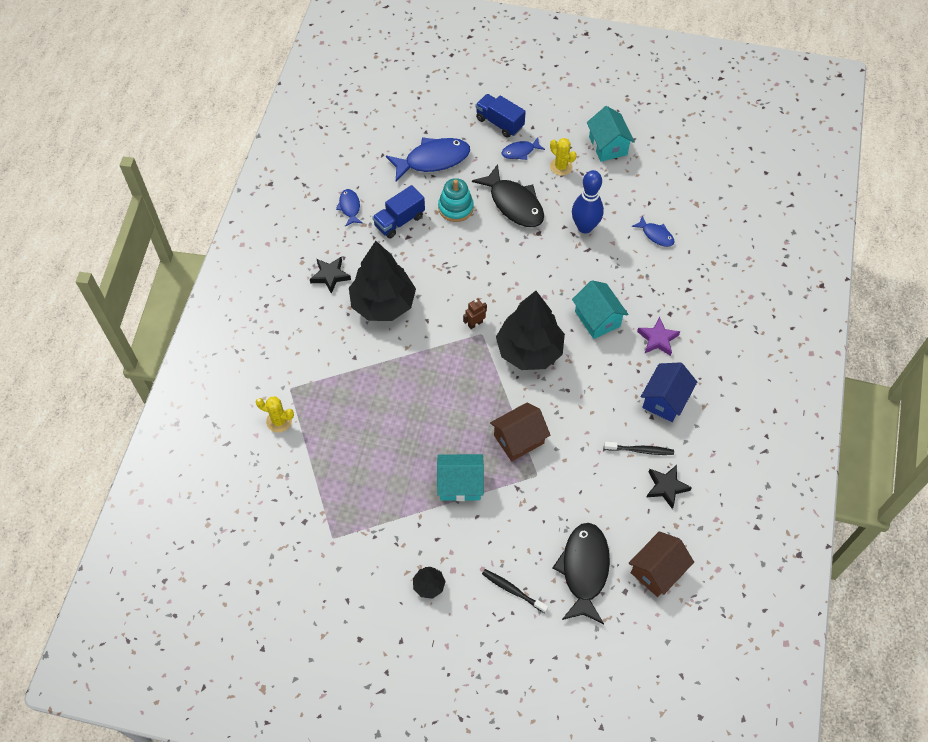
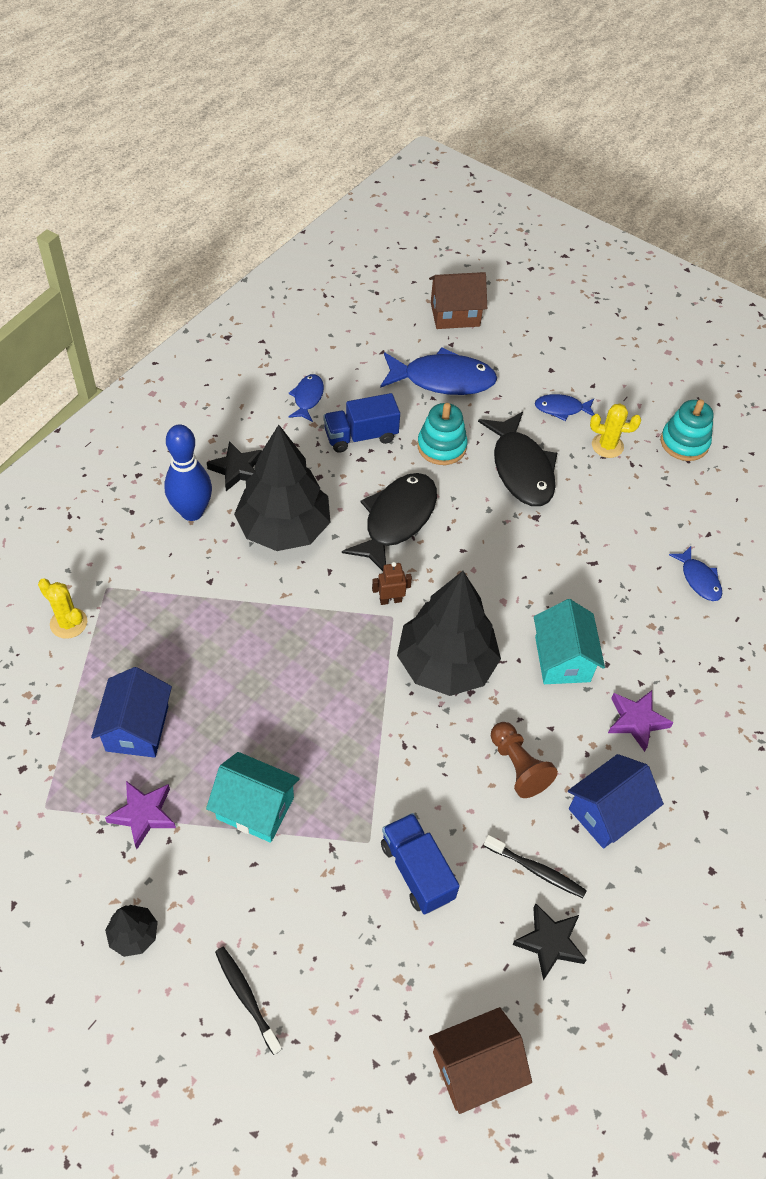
camera: 20 degrees right, 5 degrees down
(361, 467) = (137, 728): none -> blue house
(395, 516) = (143, 814): none -> purple star
(499, 123) = (552, 366): blue truck -> blue truck (417, 871)
(519, 439) = (369, 780): brown house -> brown house (455, 314)
(561, 167) = (607, 446): yellow cactus -> yellow cactus turned 60 degrees counterclockwise
(584, 570) = (366, 1014): black fish -> black fish (396, 520)
(585, 227) = (603, 532): blue bowling pin -> blue bowling pin (192, 512)
(602, 395) = (518, 766): none -> brown pawn
(608, 146) = (684, 442): turquoise house -> turquoise stacking toy

